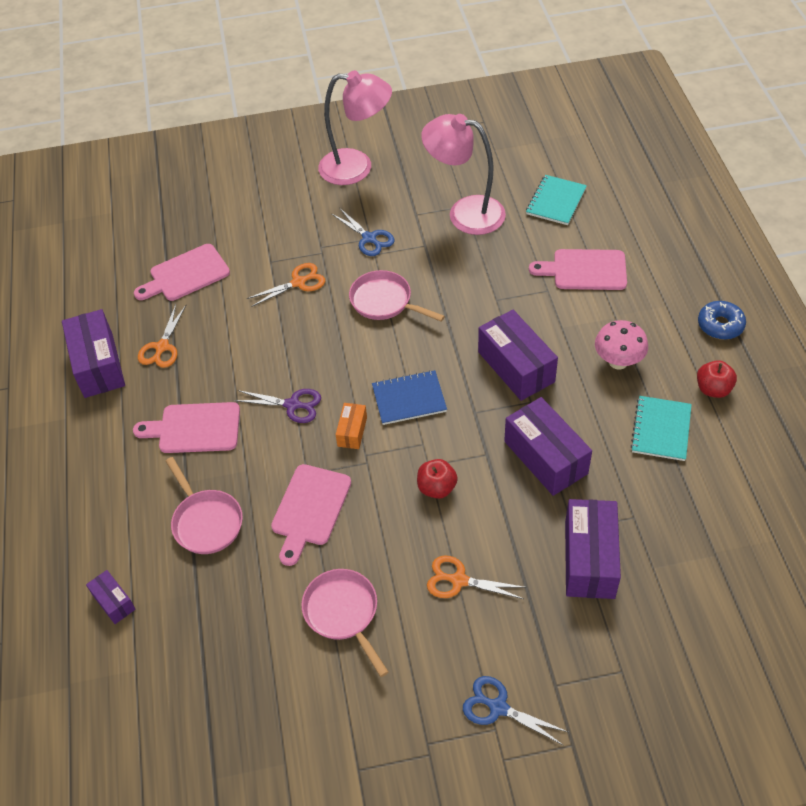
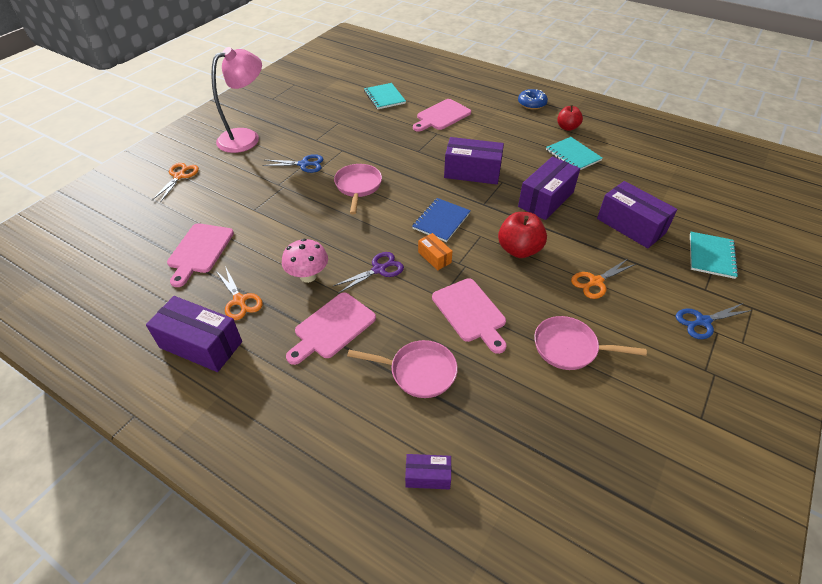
camera: 50 degrees left, 5 degrees down
(298, 282) = (290, 209): orange scissors -> orange scissors (179, 176)
(385, 301) = (358, 187): pink pan -> pink pan turned 105 degrees clockwise
(437, 488) = (519, 250): red apple -> red apple, size x1.51
(465, 213) = (343, 125): pink lamp -> none
(545, 457) = (546, 199): purple box -> purple box turned 60 degrees counterclockwise
(618, 362) = (514, 141): pink mushroom -> pink mushroom (308, 276)
(622, 663) = (711, 256): none -> turquoise notebook

